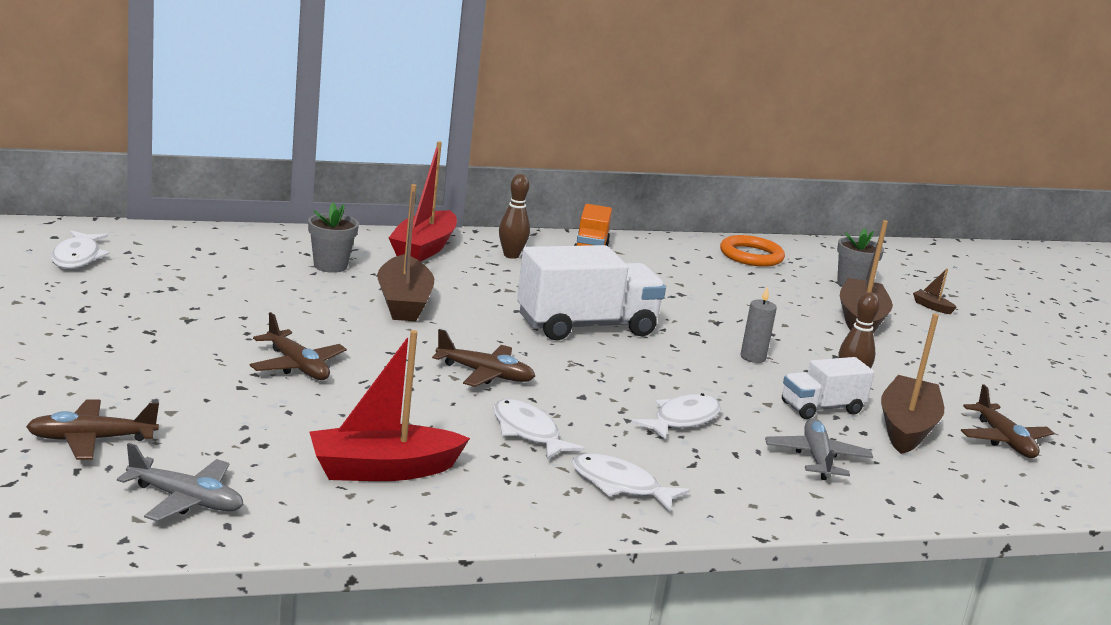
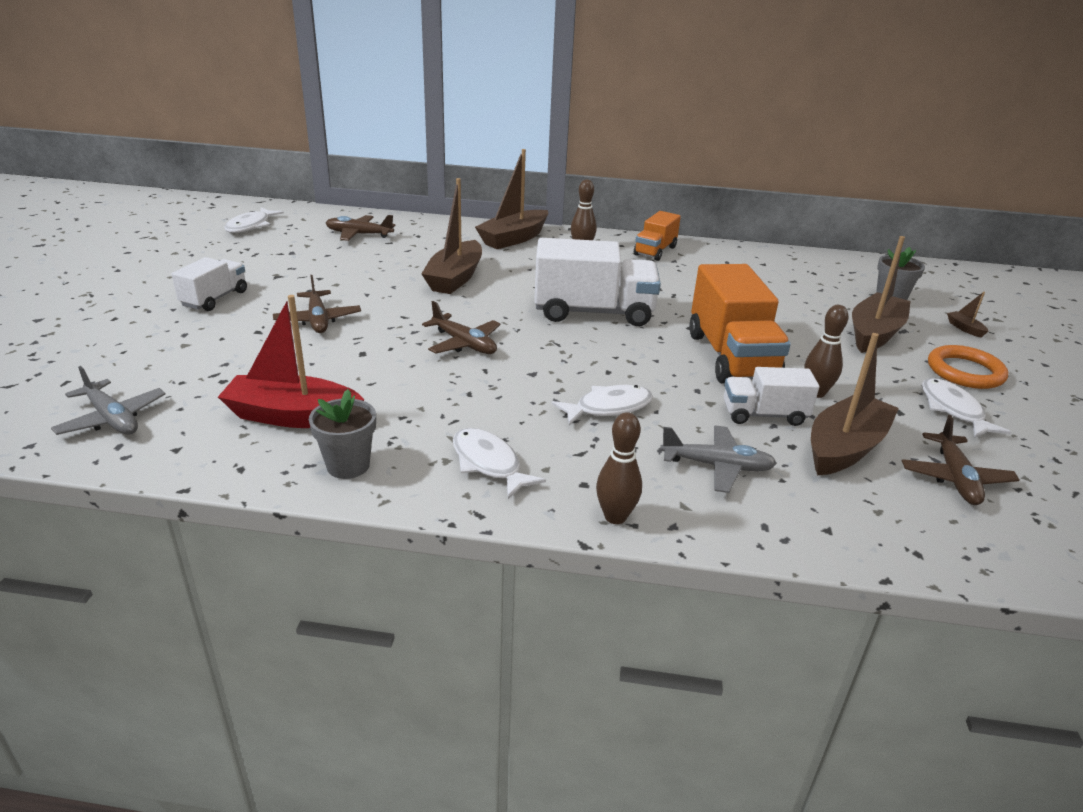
camera: 25 degrees right, 10 degrees up
(91, 439) = (103, 359): brown plane -> brown plane (359, 234)
(143, 355) = (215, 299): none -> white truck
(330, 266) = (426, 246): grey flower pot -> grey flower pot (348, 465)
(423, 248) = (513, 239): red boat -> brown boat
(528, 432) = (451, 400): white fish -> white fish (953, 410)
(751, 256) = (805, 266): orange ring -> orange ring (965, 371)
(753, 357) = (731, 357): grey candle -> orange truck
(768, 512) = (615, 517): none -> brown bowling pin
(817, 458) = (717, 466): grey plane -> grey plane turned 75 degrees clockwise

